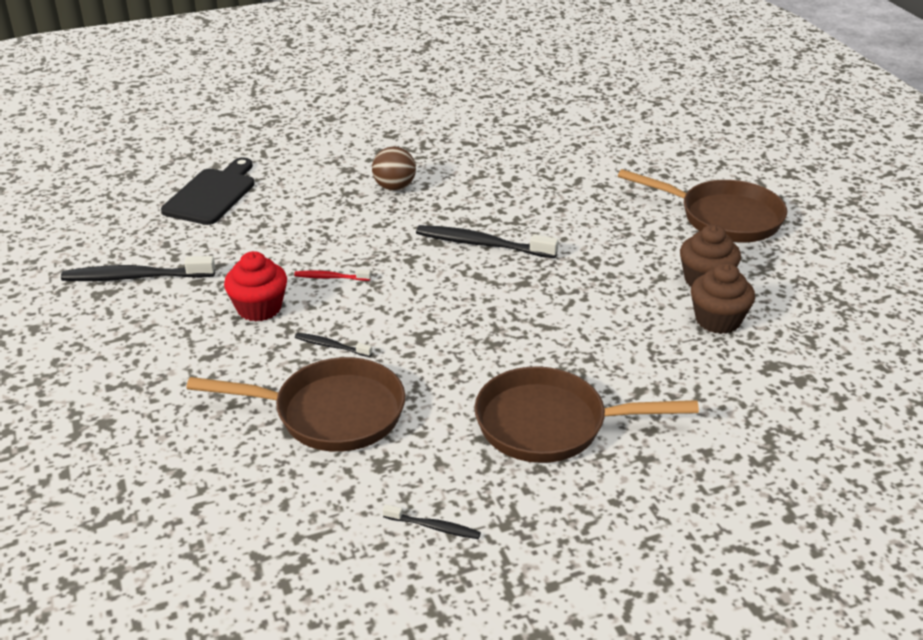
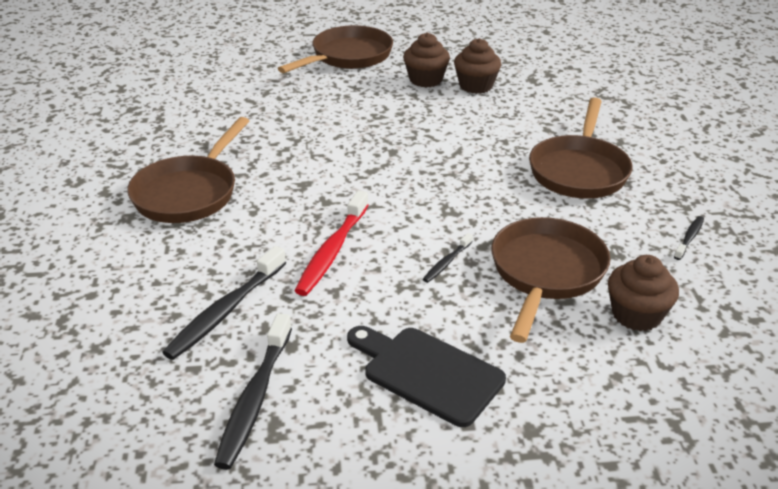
camera: 75 degrees left, 0 degrees up
(212, 194) = (103, 322): black cutting board -> black cutting board (427, 373)
(259, 308) = (365, 303): red cupcake -> none
(274, 484) = (636, 315): none -> brown cupcake
(330, 277) = (332, 251): red toothbrush -> red toothbrush, size x1.96
(394, 187) = (189, 193): brown ball -> brown pan
(482, 244) = (323, 161): black toothbrush -> black toothbrush (226, 311)

